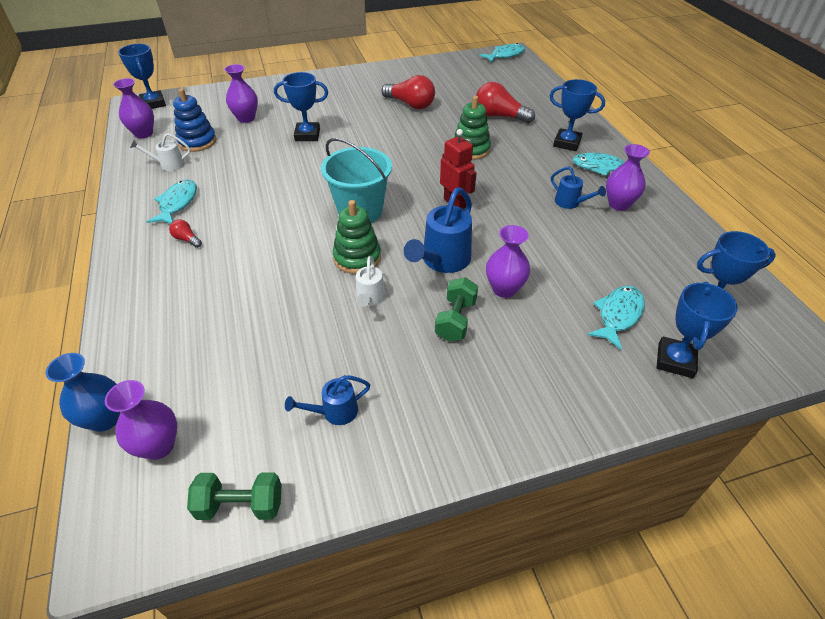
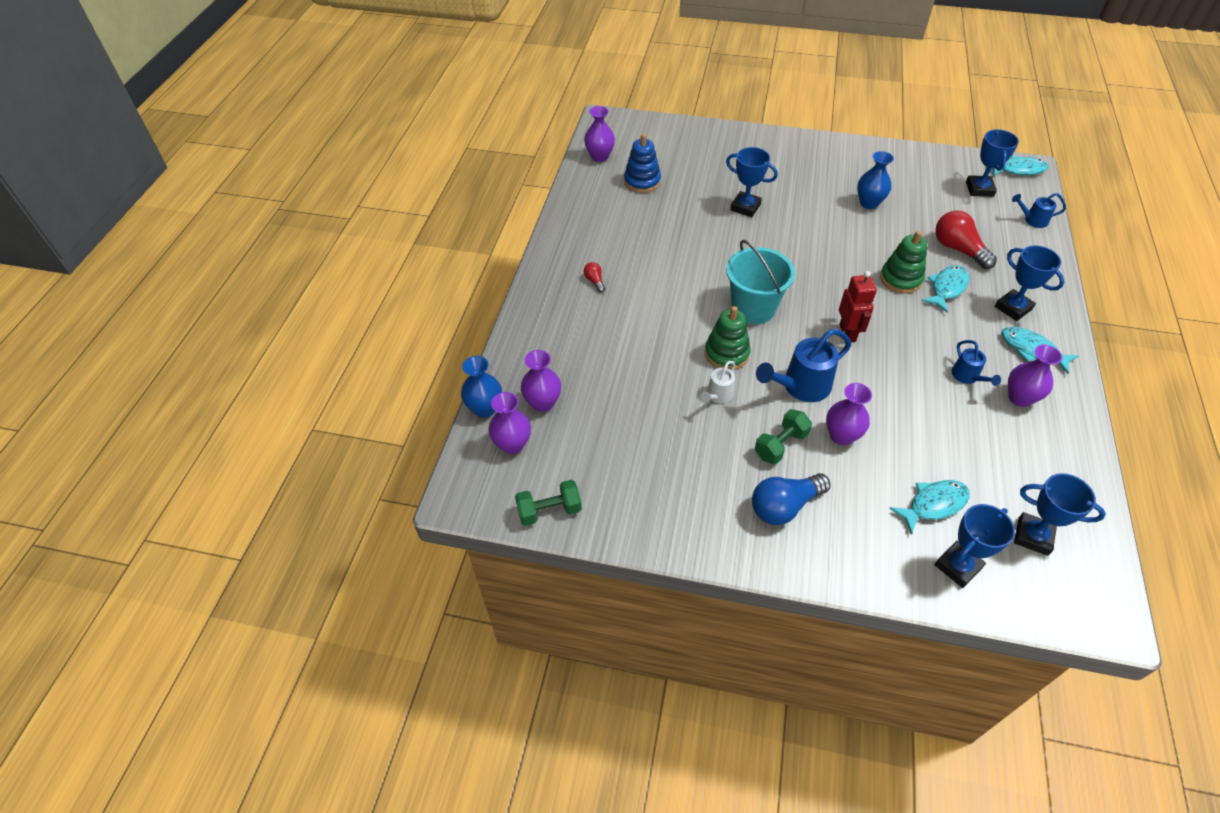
camera: 30 degrees right, 5 degrees up
(153, 103) = (620, 124): blue trophy -> blue trophy (979, 189)
(168, 165) = (608, 199): white watering can -> none
(177, 203) = (600, 242): turquoise fish -> turquoise fish (947, 288)
(240, 505) = (549, 511): green dumbbell -> green dumbbell turned 45 degrees counterclockwise
(246, 118) = (696, 168): purple vase -> purple vase (543, 403)
(334, 412) = (643, 476): blue watering can -> blue watering can (1032, 220)
(410, 104) = (869, 203): red light bulb -> blue vase
(494, 376) = (784, 506): none -> blue light bulb

